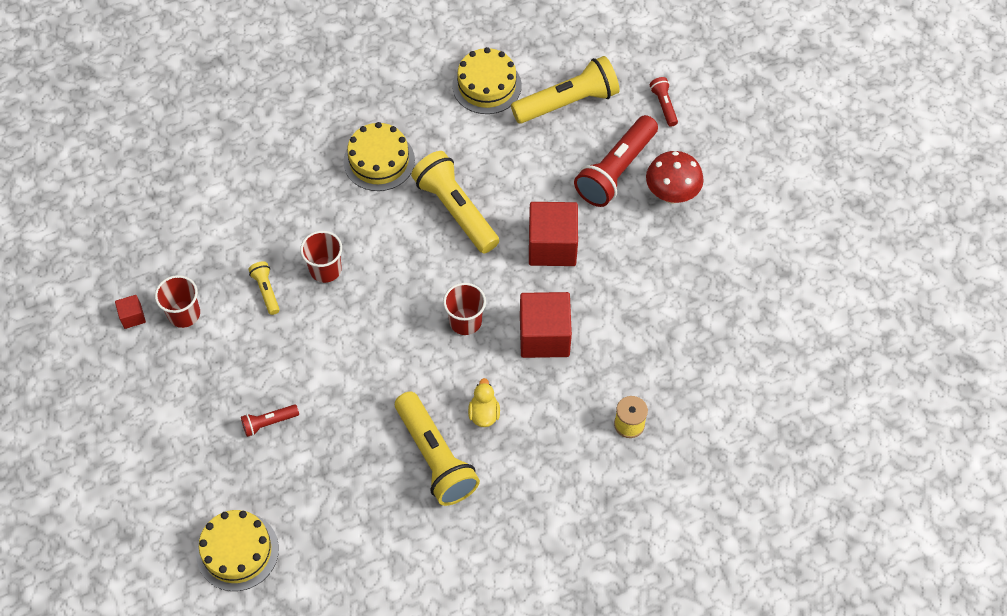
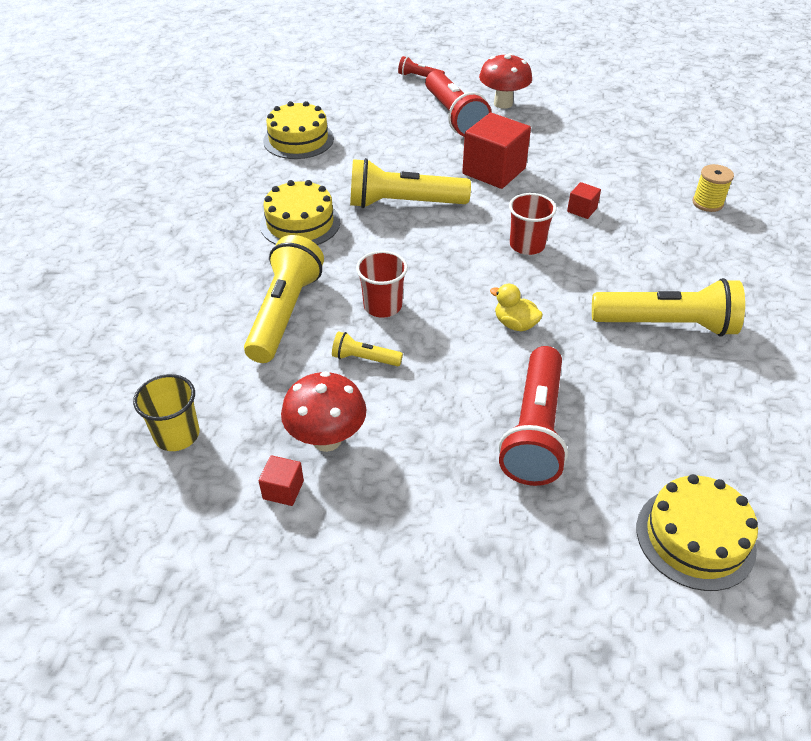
camera: 55 degrees left, 15 degrees down
(135, 235) = (177, 435): none -> yellow cup
(184, 314) = (327, 439): red cup -> red mushroom
(269, 423) = (534, 430): red flashlight -> red flashlight, size x2.12
(484, 413) = (638, 275): yellow duck -> yellow duck (515, 324)
(544, 336) = (582, 210): red cube -> red cube, size x0.46
(568, 102) = (364, 112): yellow flashlight -> yellow flashlight (285, 313)

